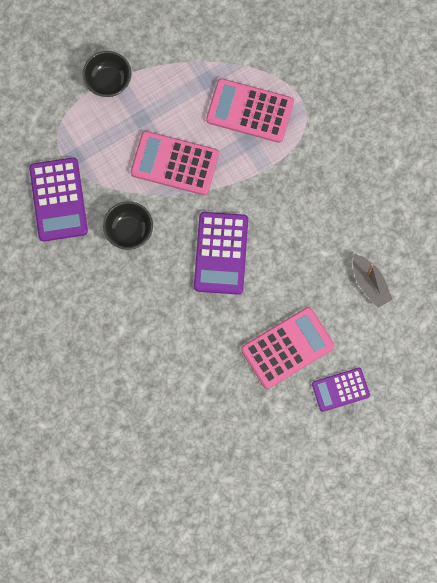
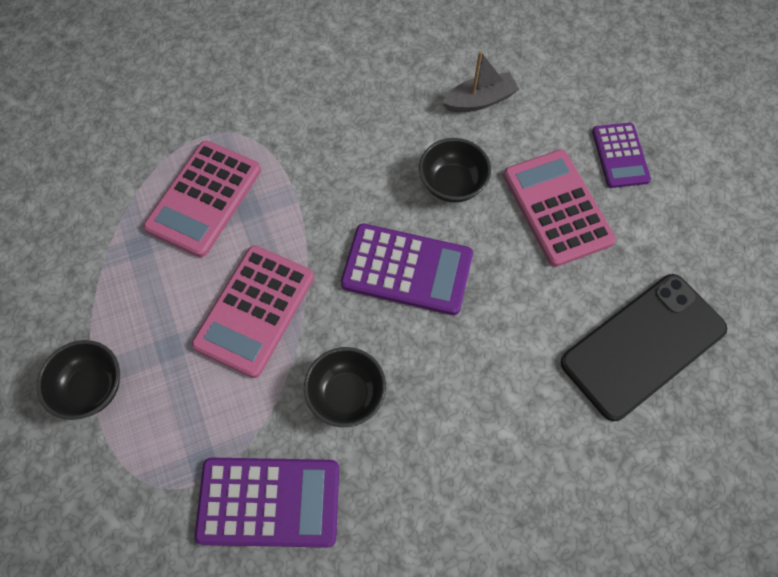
camera: 80 degrees left, 10 degrees down
(193, 411) = (643, 346): none -> black phone
(293, 273) = (452, 184): none -> black bowl

